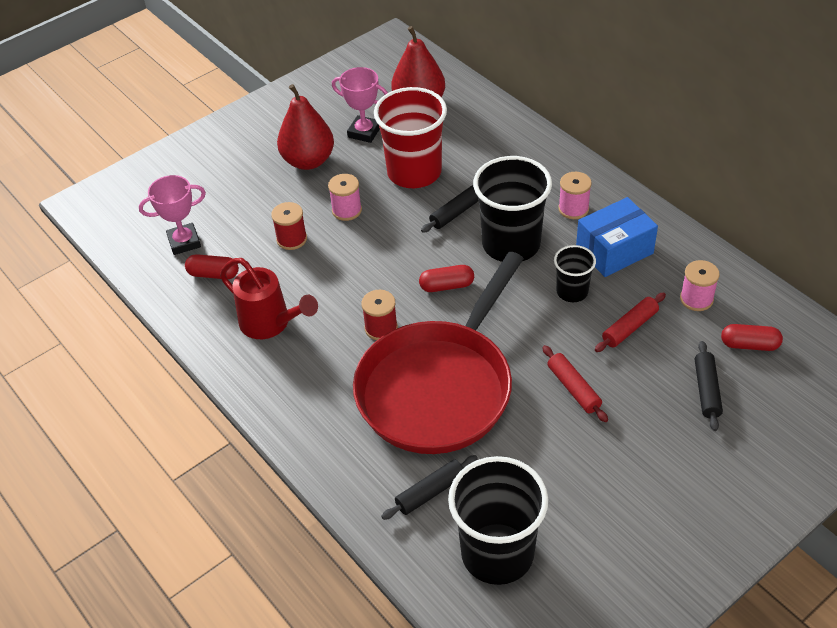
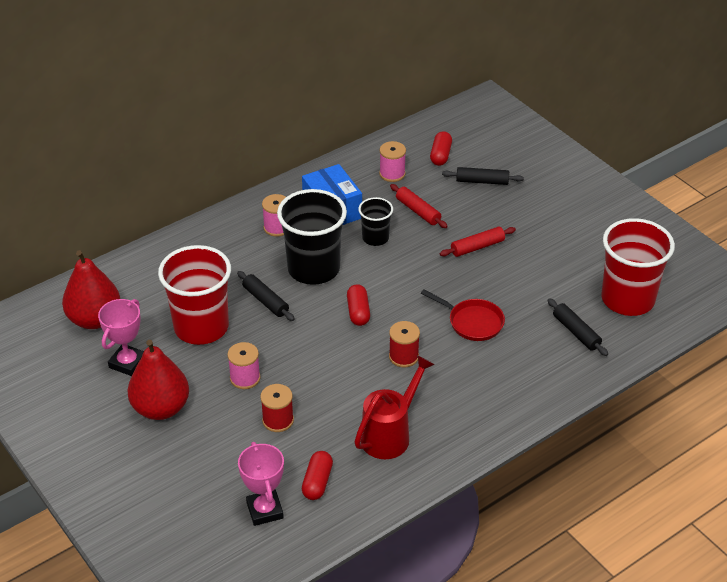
camera: 90 degrees left, 5 degrees down
(439, 387) = (472, 322): red pan -> red pan, size x0.42
(497, 553) = (627, 299): black cup -> red cup

